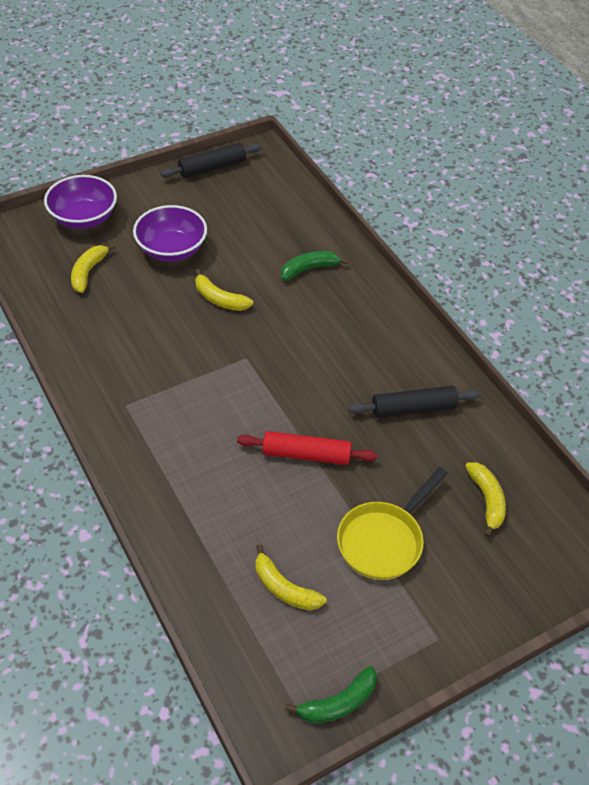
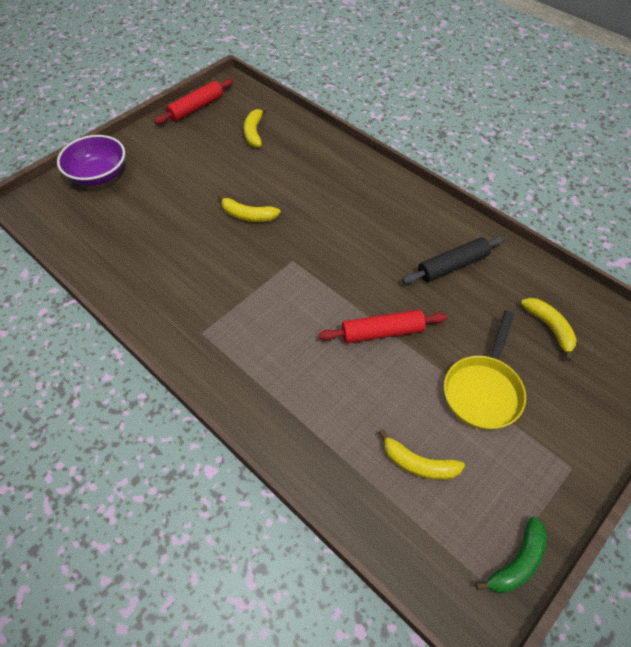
camera: 15 degrees left, 5 degrees up
(88, 272) = (120, 221): yellow banana -> yellow banana (254, 132)
(171, 249) = (188, 183): purple bowl -> none
(212, 167) = (196, 108): black rolling pin -> red rolling pin
(309, 269) = (313, 171): green banana -> none

